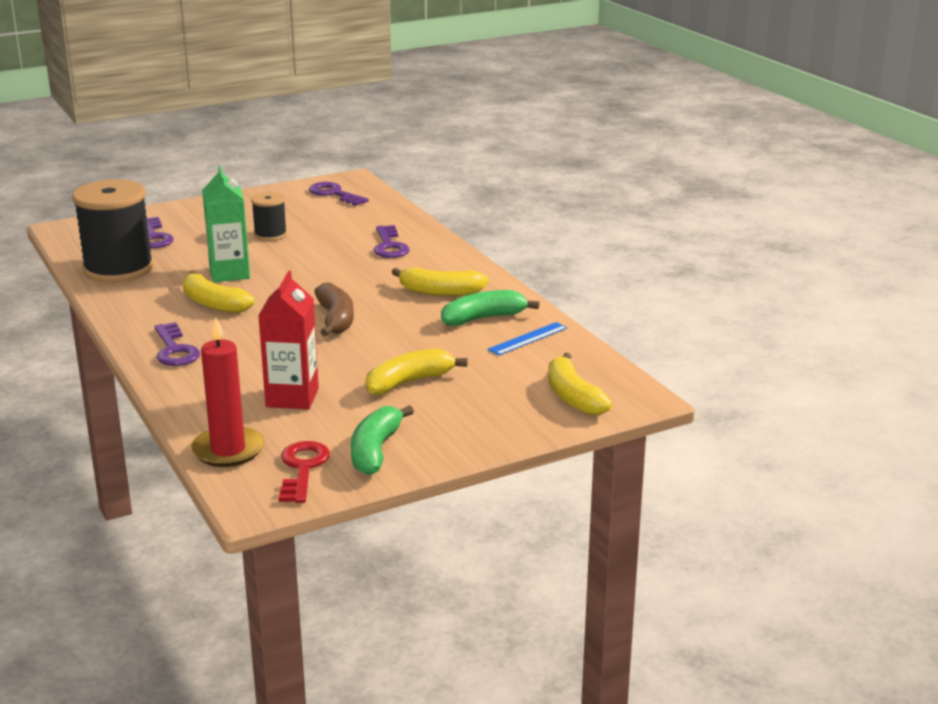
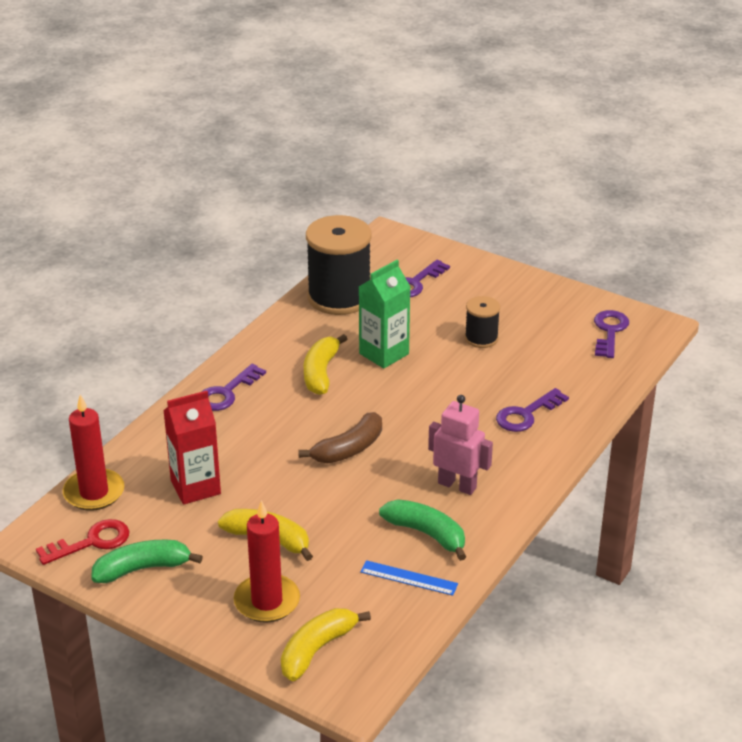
camera: 60 degrees right, 10 degrees up
(440, 292) = (457, 485): yellow banana -> pink robot
(489, 403) = (267, 601): none -> red candle

